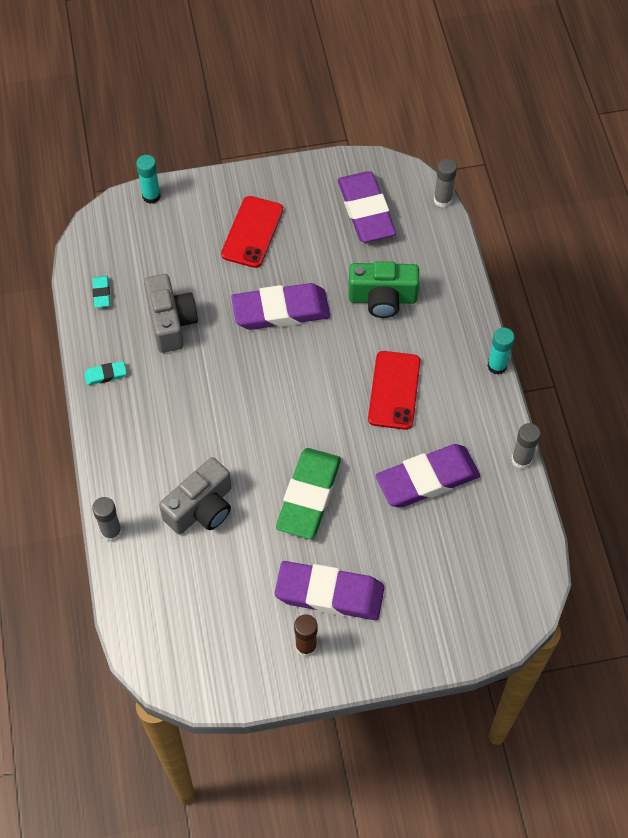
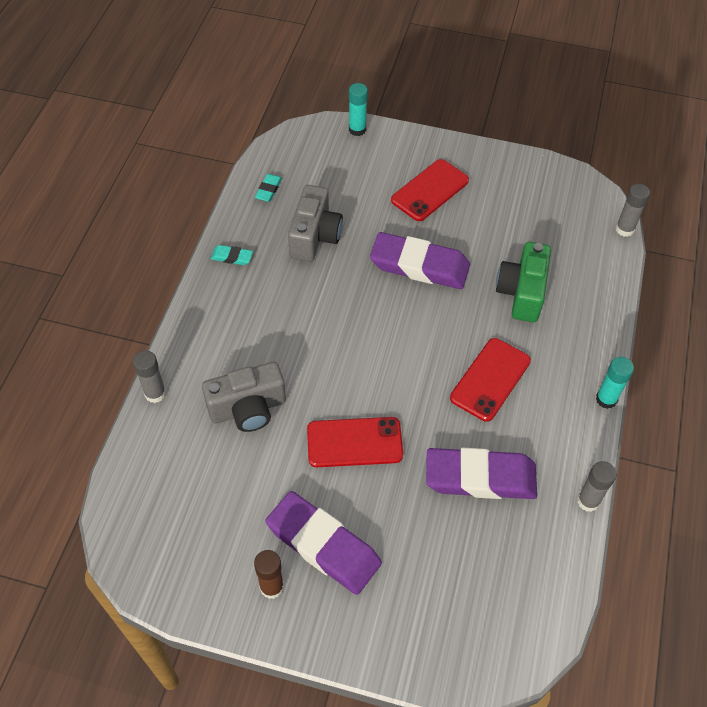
camera: 25 degrees right, 5 degrees down
(309, 496) = (354, 442): green eraser -> red phone
(366, 211) = (545, 212): purple eraser -> none
(382, 298) = (521, 292): green camera -> green camera turned 75 degrees clockwise

